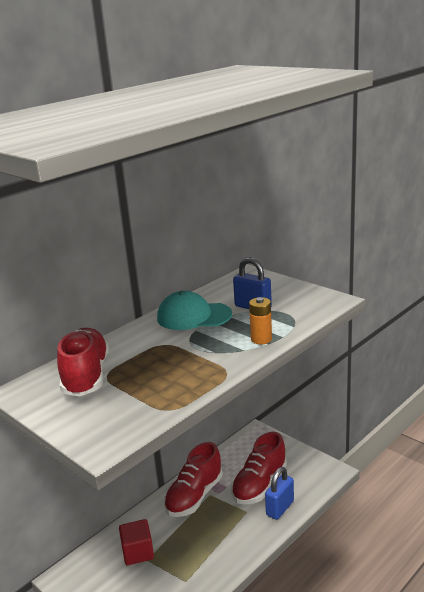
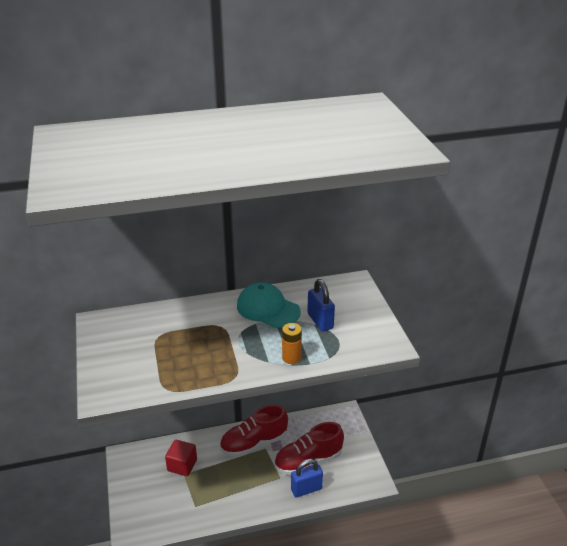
camera: 30 degrees right, 10 degrees up
(86, 376) = (146, 330): red shoe -> none

